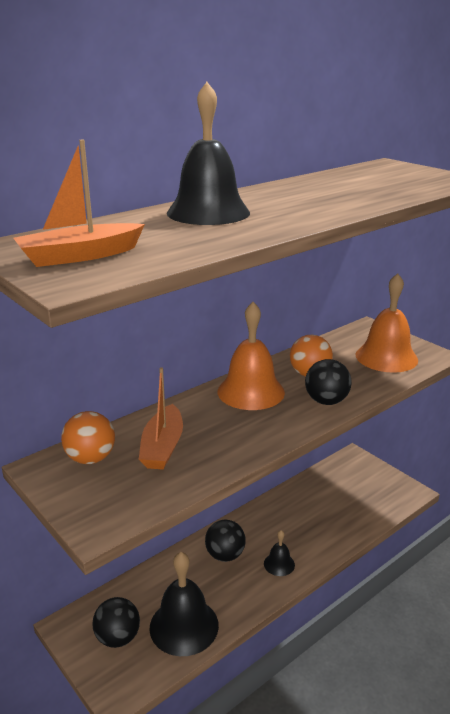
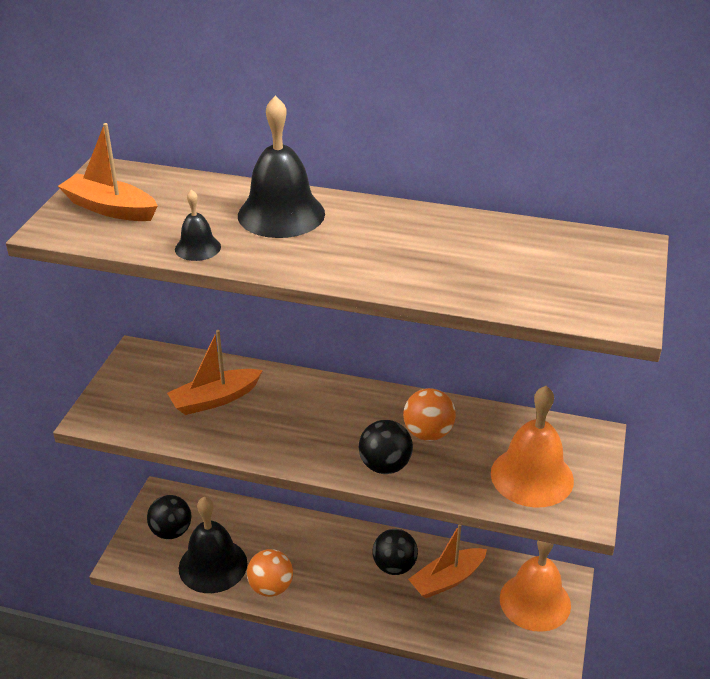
camera: 55 degrees right, 10 degrees up
(90, 458) = (167, 371): orange ball -> orange ball (271, 587)
(225, 555) = (314, 549): black ball -> black ball (394, 566)
(251, 391) = (352, 409): orange bell -> orange bell (535, 601)
(279, 564) = (336, 594): black bell -> black bell (197, 248)
(312, 503) = (447, 580): none -> orange boat

